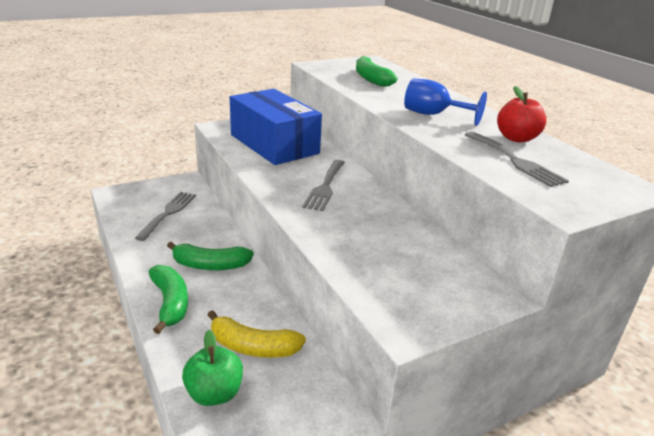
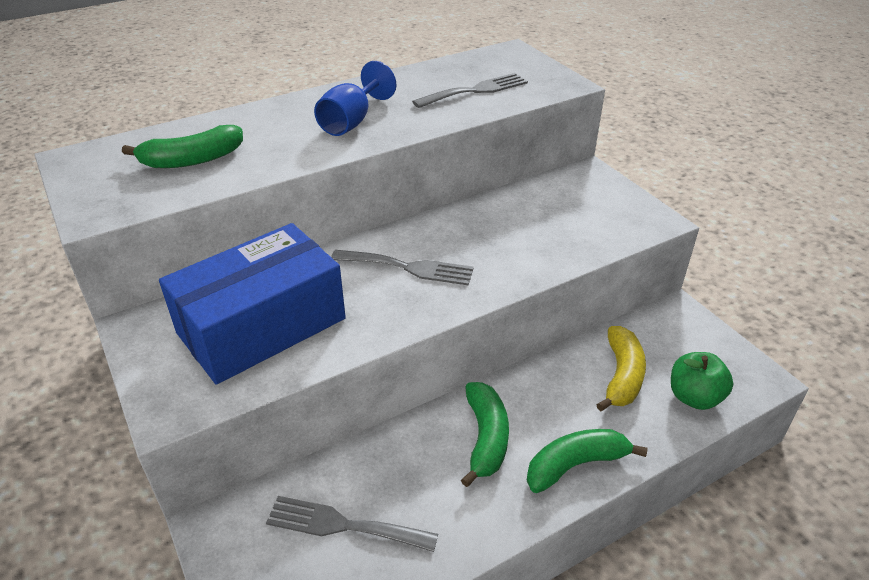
camera: 90 degrees left, 10 degrees up
(516, 138) = (416, 83): red apple -> none

